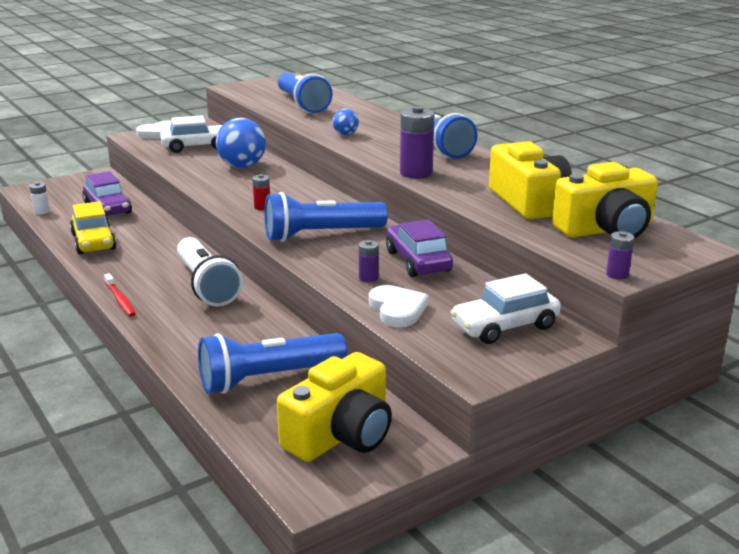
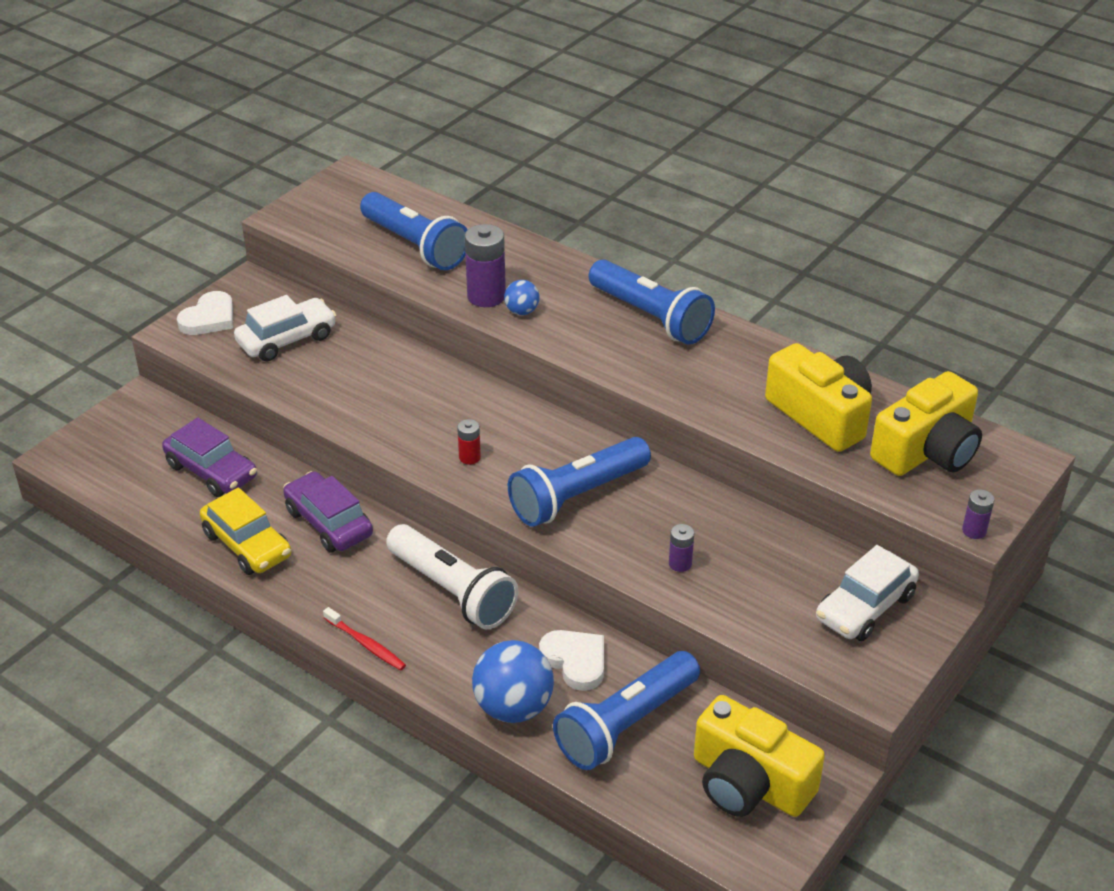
camera: 20 degrees left, 15 degrees up
(42, 211) = (124, 500): white battery -> none
(242, 166) = (382, 372): blue ball -> blue ball (513, 707)
(341, 435) = (749, 783): yellow camera -> yellow camera turned 105 degrees clockwise
(397, 310) = (742, 610): white heart -> white heart (575, 661)
(416, 173) = (662, 384): purple battery -> purple battery (486, 296)
(418, 261) = (716, 519): purple car -> purple car (328, 523)

